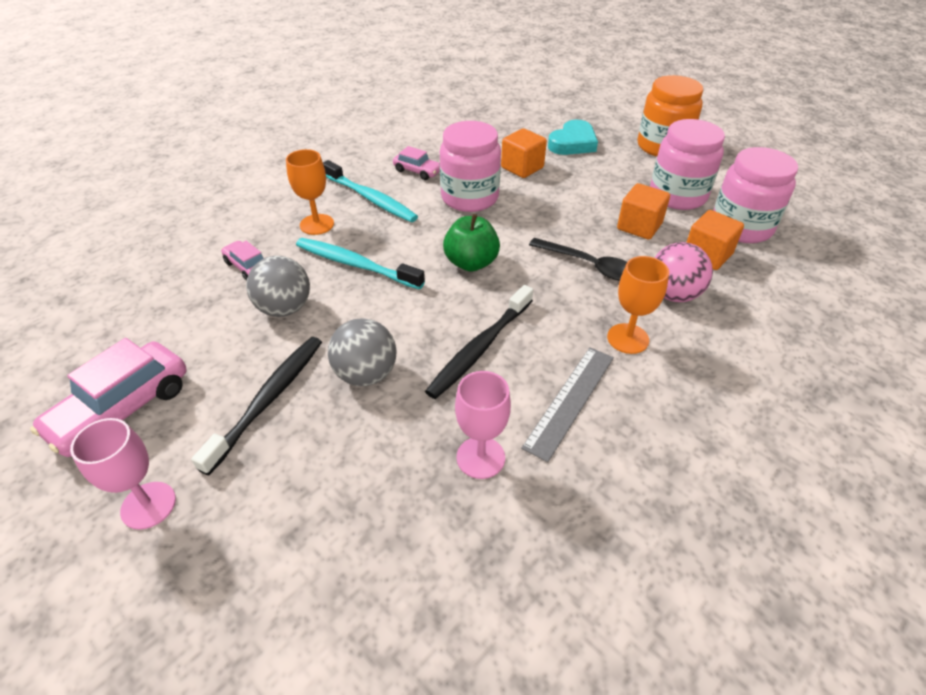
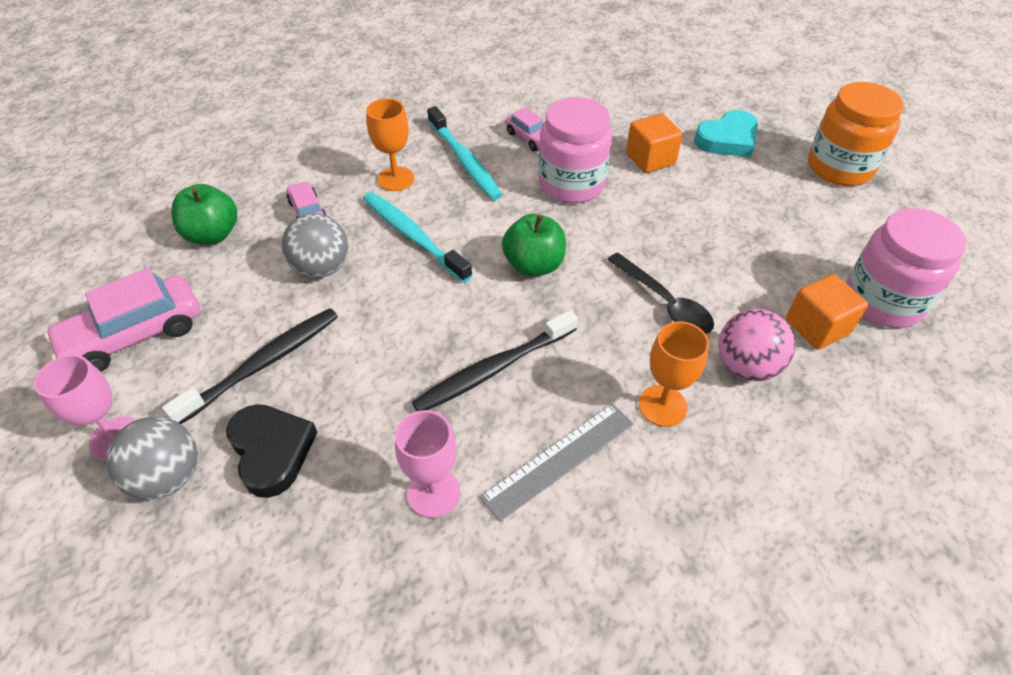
camera: 20 degrees right, 5 degrees up
(162, 306) = (213, 234): none -> green apple
(314, 469) = (271, 451): none -> black heart
(366, 374) = (365, 364): grey ball -> grey ball (168, 476)
(639, 226) = (751, 268): orange cube -> none
(677, 196) = (822, 239): pink jar -> none

